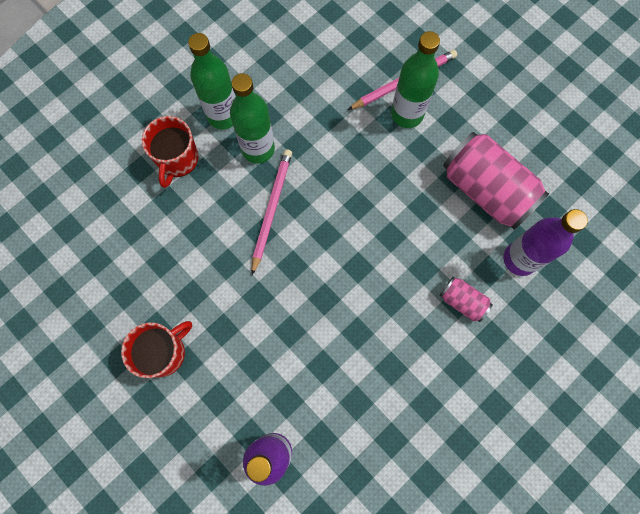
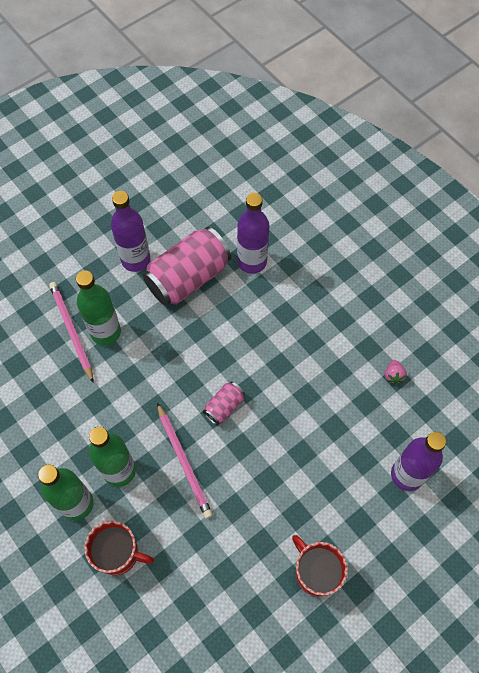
camera: 85 degrees left, 10 degrees down
(271, 209) = (184, 462): pink pencil -> pink pencil turned 135 degrees counterclockwise
(394, 436) = (393, 375): none -> pink strawberry
(462, 301) = (284, 309): pink can -> pink can (224, 407)
(499, 132) = (136, 260): none -> purple bottle

